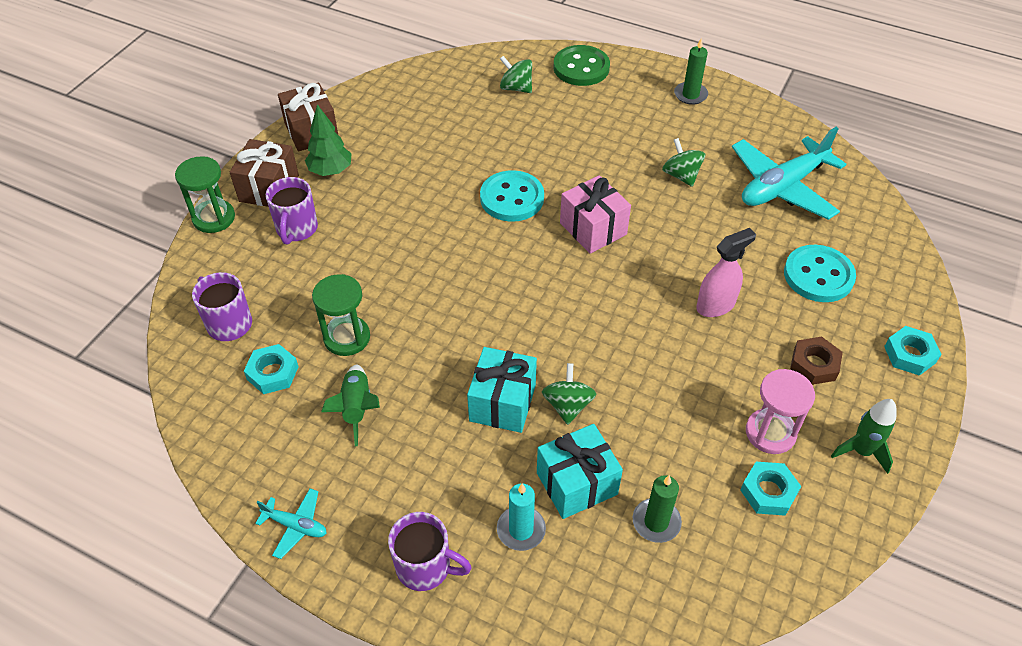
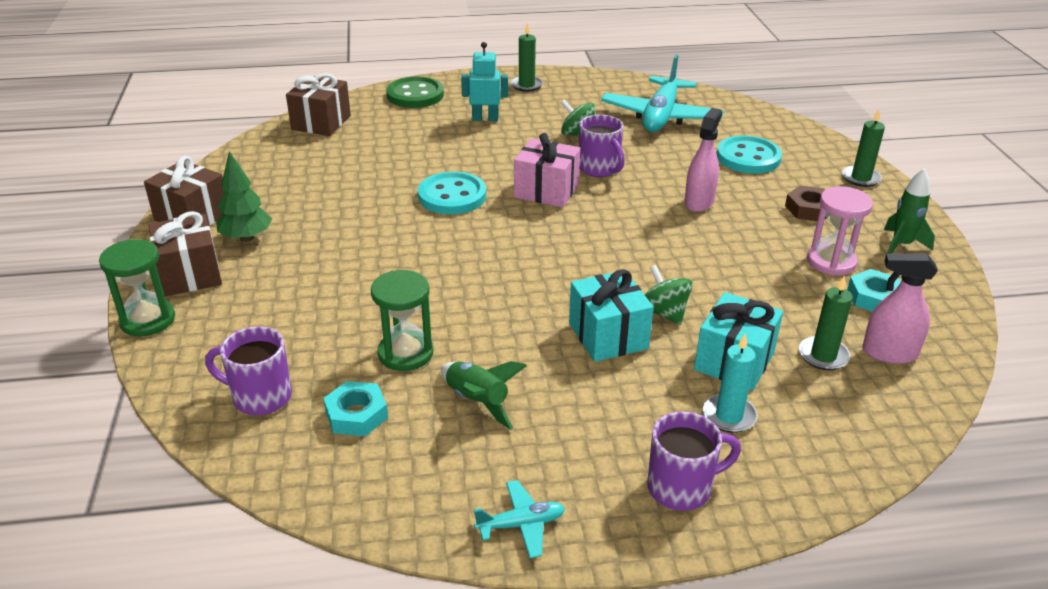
camera: 35 degrees left, 15 degrees down
(296, 229) = (257, 294): purple mug -> purple mug (600, 169)
(479, 70) = (321, 122): none -> brown gift
(516, 88) = (371, 124): green spinning top -> none
(616, 121) = (485, 119): none -> turquoise robot
(717, 553) = (889, 353): none -> pink spray bottle
(909, 354) = (861, 178): turquoise nut -> green candle

